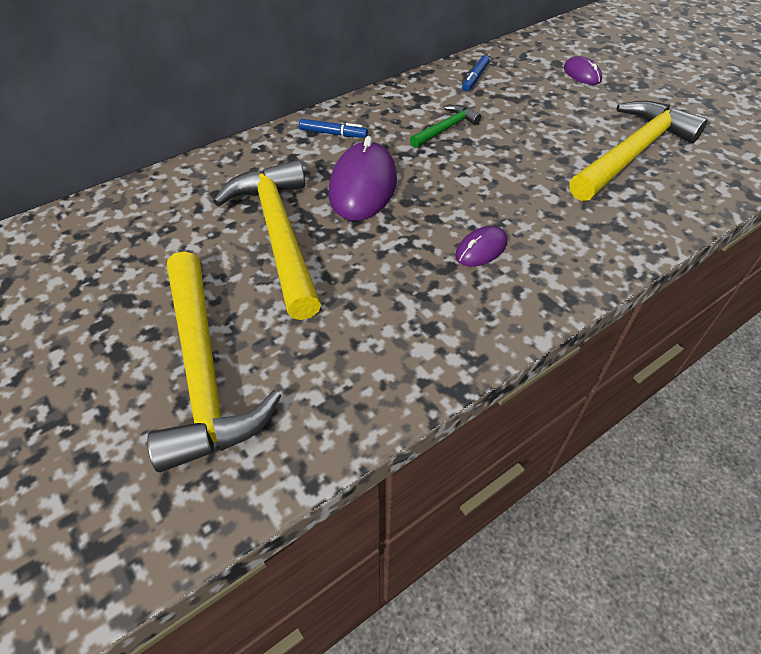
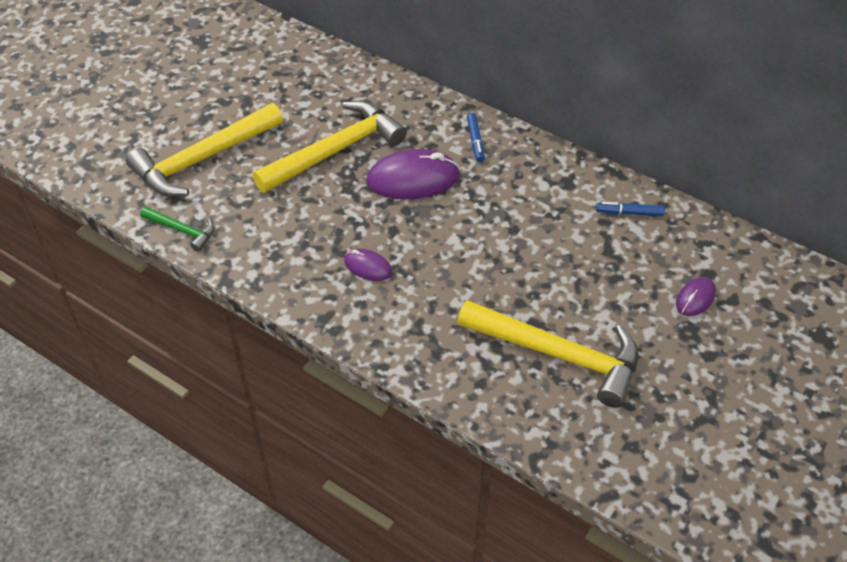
camera: 70 degrees right, 0 degrees up
(445, 128) = (524, 210): green hammer -> green hammer (182, 230)

